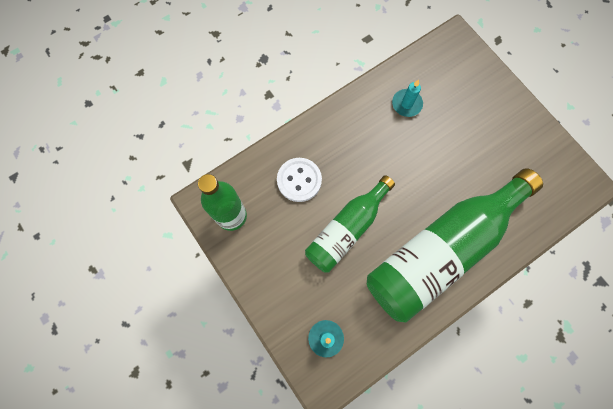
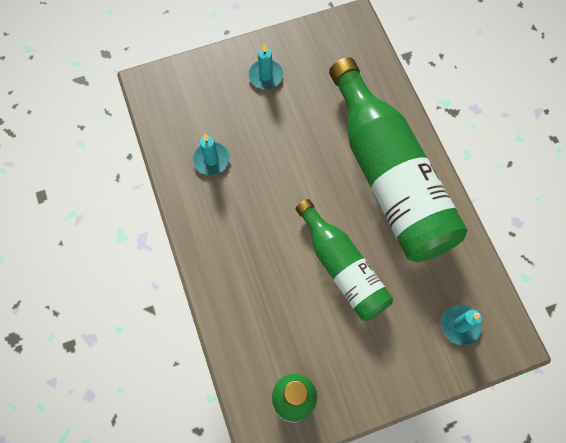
camera: 75 degrees left, 5 degrees down
(299, 180) = (269, 306): white button -> none
(500, 124) = (266, 76): none -> turquoise candle

